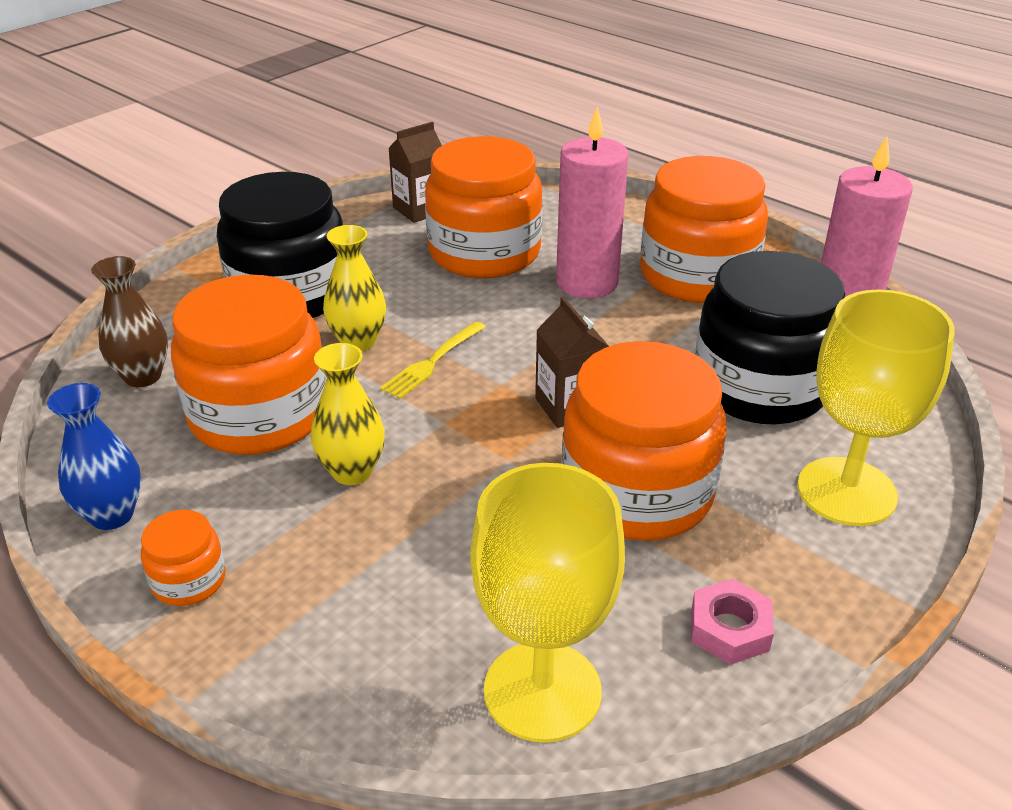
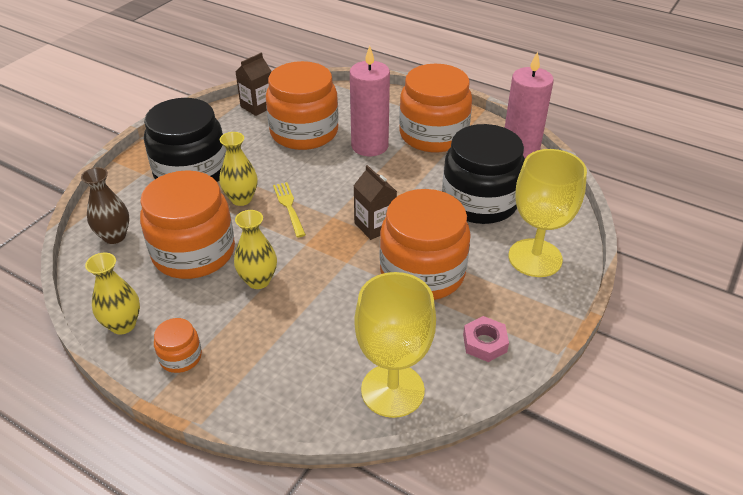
camera: 10 degrees left, 5 degrees up
(112, 515) = (123, 325): blue vase -> yellow vase
(432, 362) = (289, 207): yellow fork -> yellow fork turned 135 degrees clockwise

